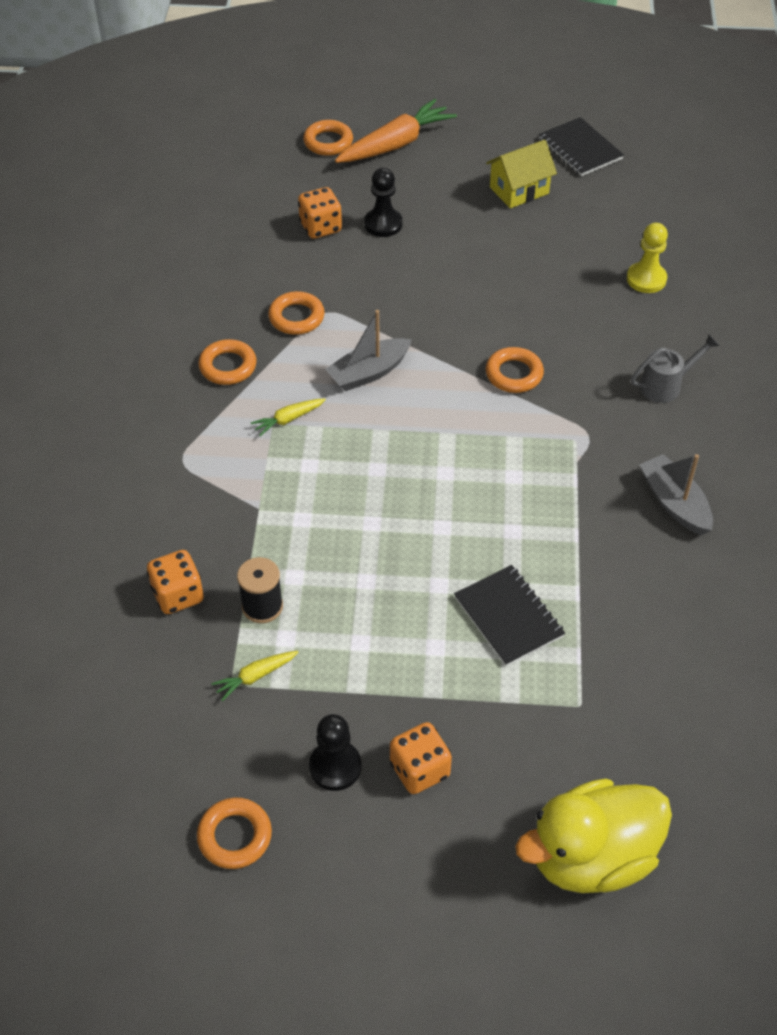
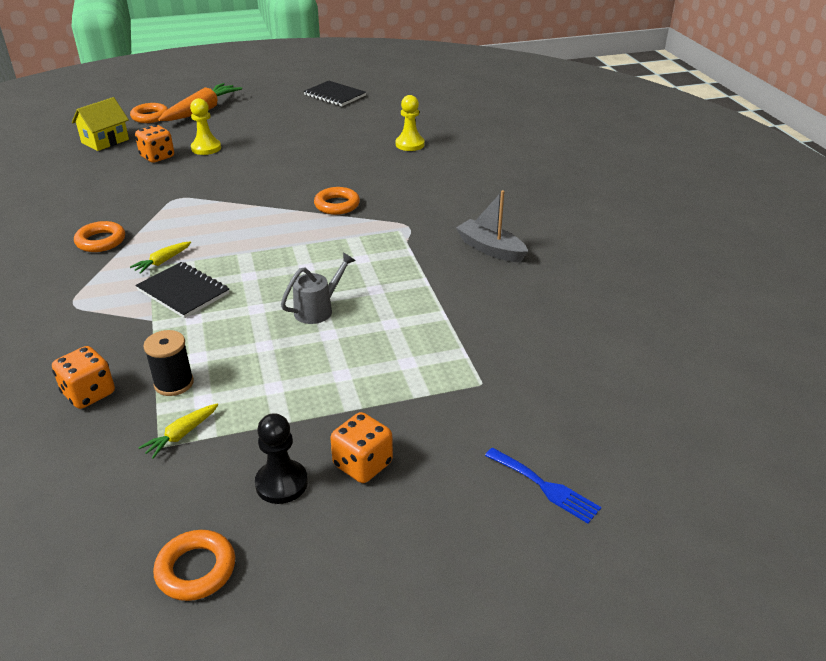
camera: 20 degrees left, 15 degrees down
(296, 317) = (152, 205): orange ring -> none
(369, 372) = (222, 224): grey boat -> none
(383, 224) = (206, 148): black pawn -> yellow pawn
(508, 617) = (395, 341): black notebook -> black notebook (183, 292)
(519, 190) = (300, 118): yellow house -> yellow house (105, 141)
(591, 856) = (545, 487): yellow duck -> blue fork
(666, 385) = (451, 191): grey watering can -> grey watering can (318, 309)

